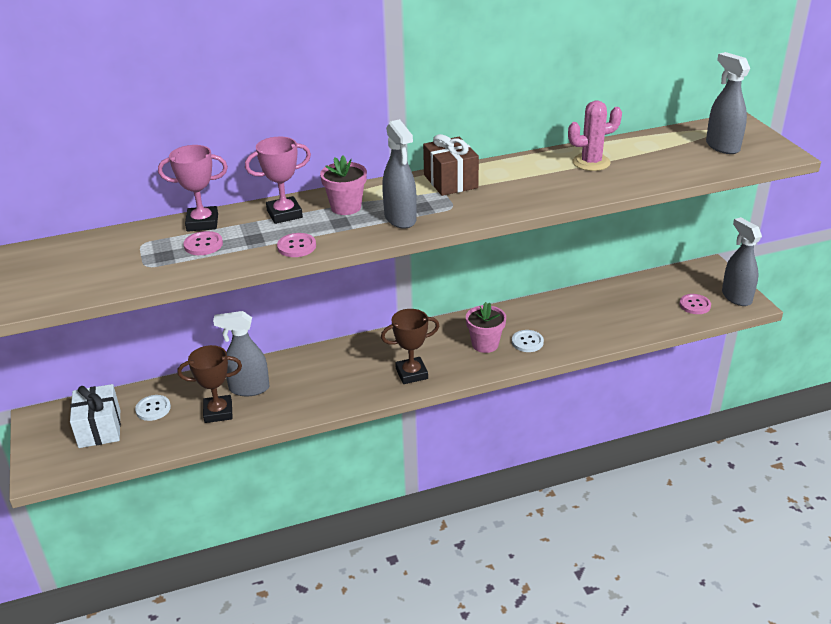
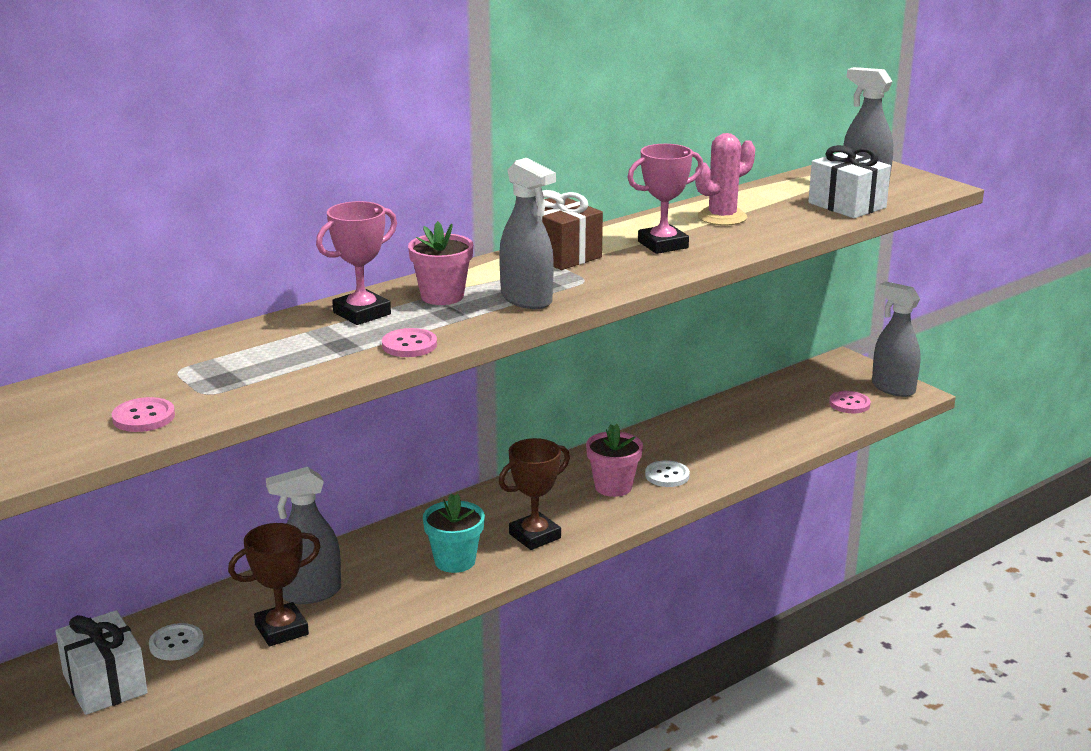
camera: 20 degrees left, 10 degrees down
(202, 223) = (250, 337): pink trophy -> pink trophy (663, 245)
(203, 245) = (272, 360): pink button -> pink button (143, 417)
(350, 383) = (455, 561): none -> turquoise flower pot
(696, 163) = (847, 205): none -> white gift

